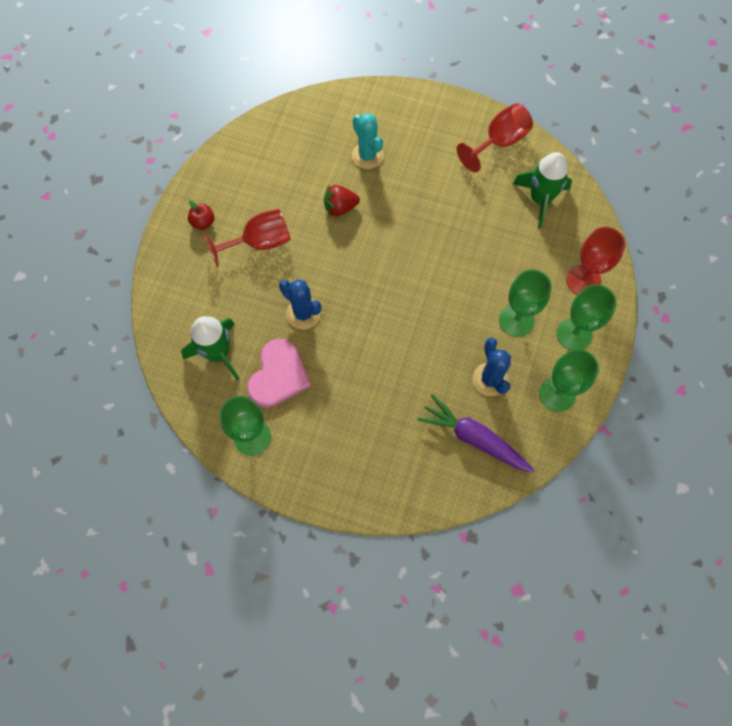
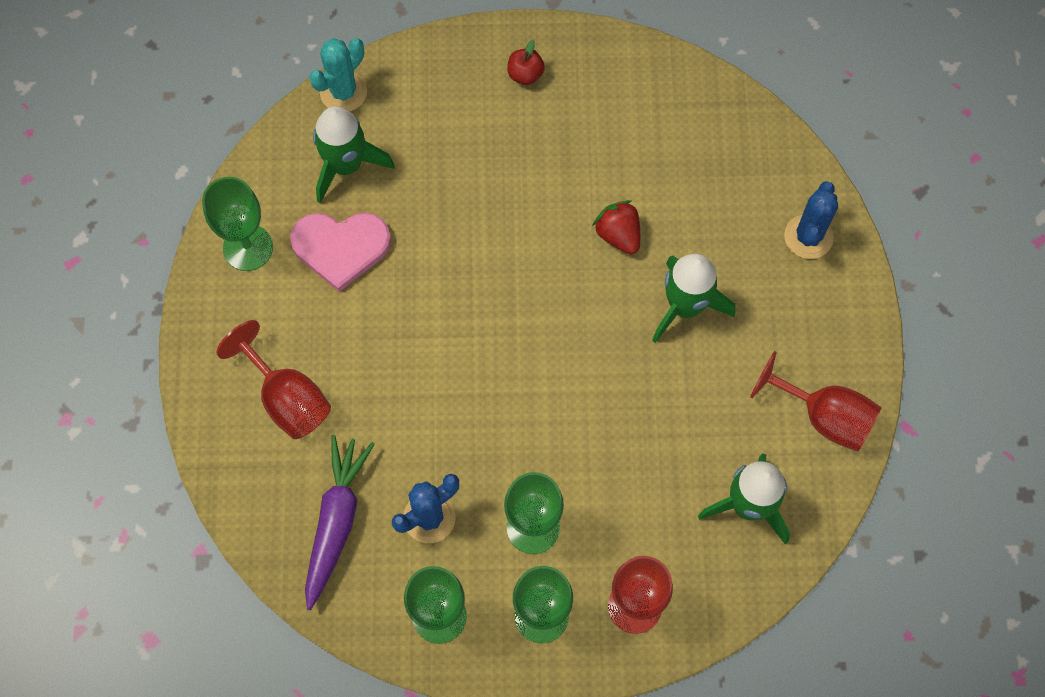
camera: 70 degrees right, 0 degrees up
(259, 243) = (522, 154): red goblet -> red goblet (287, 398)
(303, 313) = (439, 246): blue cactus -> blue cactus (808, 237)
(367, 156) = (718, 241): turquoise cactus -> turquoise cactus (343, 92)
(402, 188) = (685, 306): none -> green rocket

